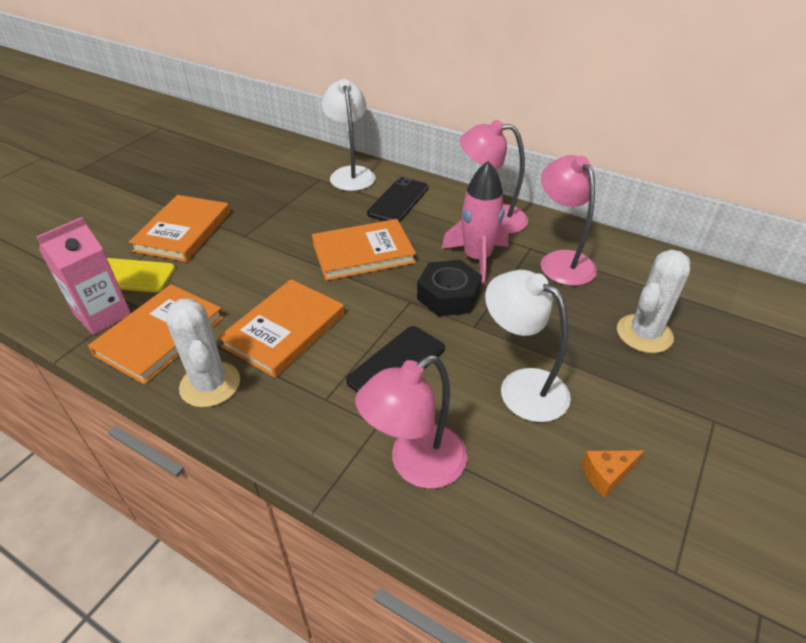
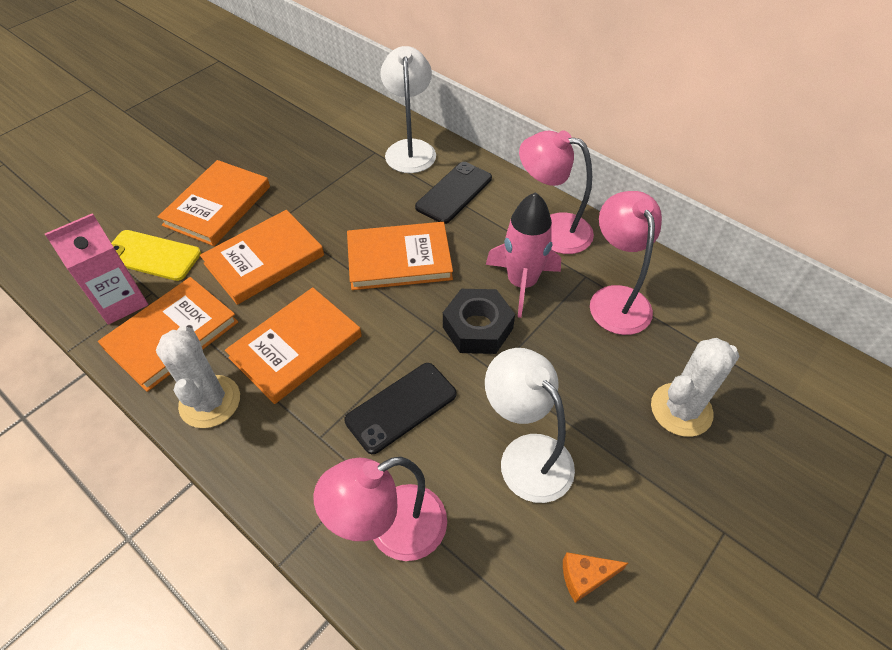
camera: 10 degrees right, 10 degrees up
(237, 267) = (264, 259): none -> orange book

